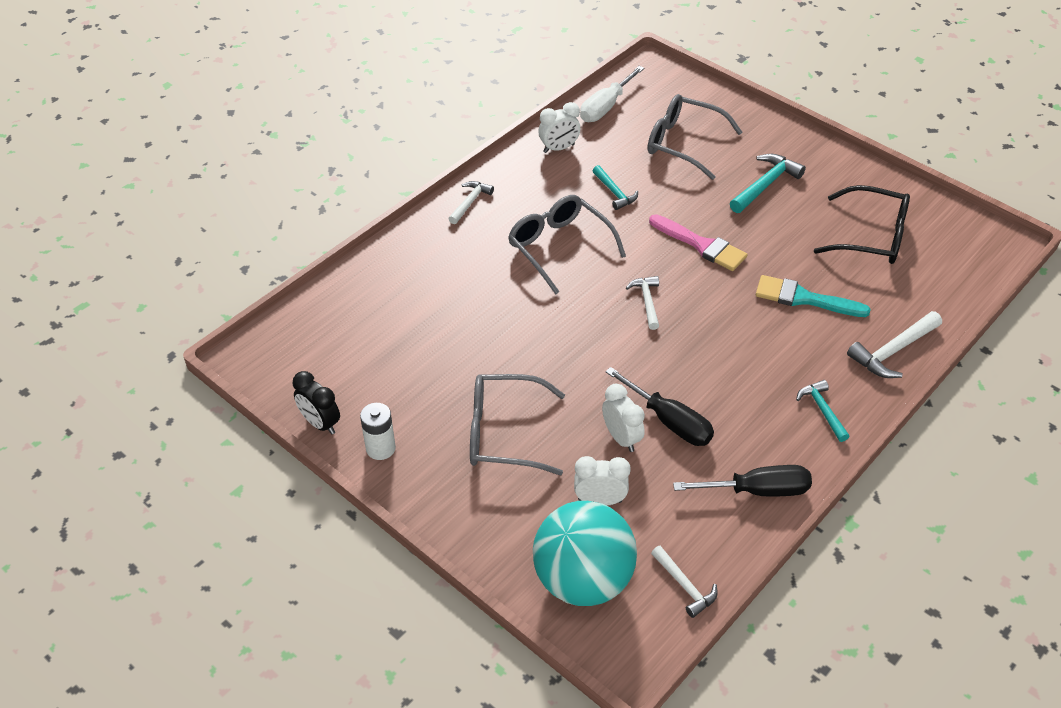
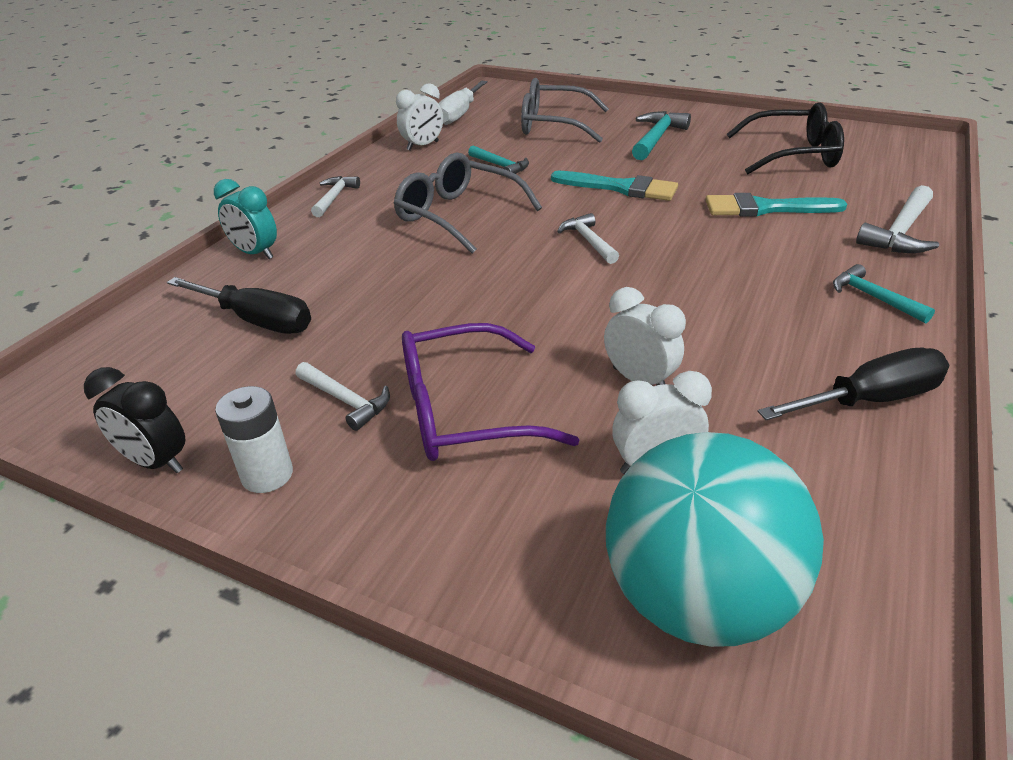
camera: 15 degrees left, 10 degrees down
(400, 255) = (255, 253): none -> turquoise clock
(505, 433) = (465, 411): grey glasses -> purple glasses
(669, 421) = (692, 348): black screwdriver -> black screwdriver (257, 321)
(685, 586) = (870, 561): white hammer -> white hammer (346, 400)
(701, 245) = (621, 188): pink brush -> turquoise brush

